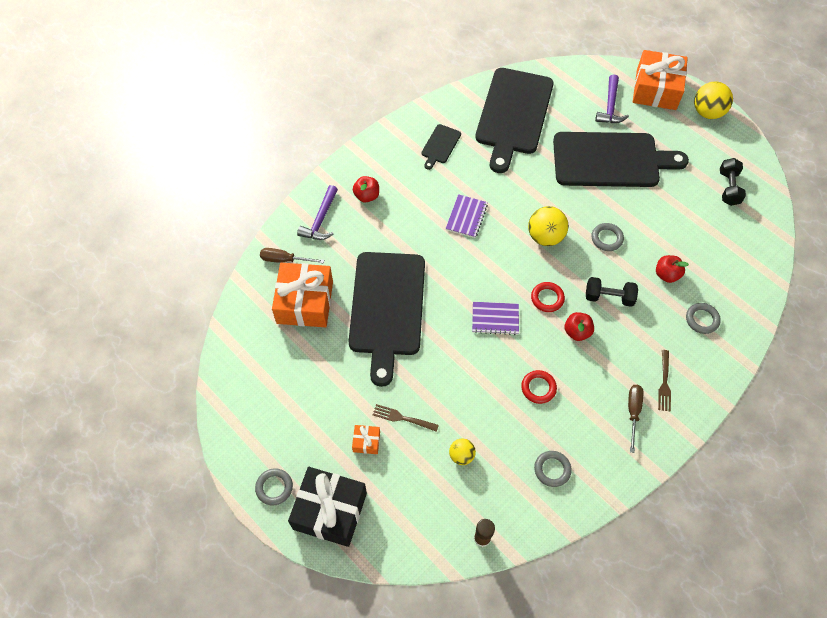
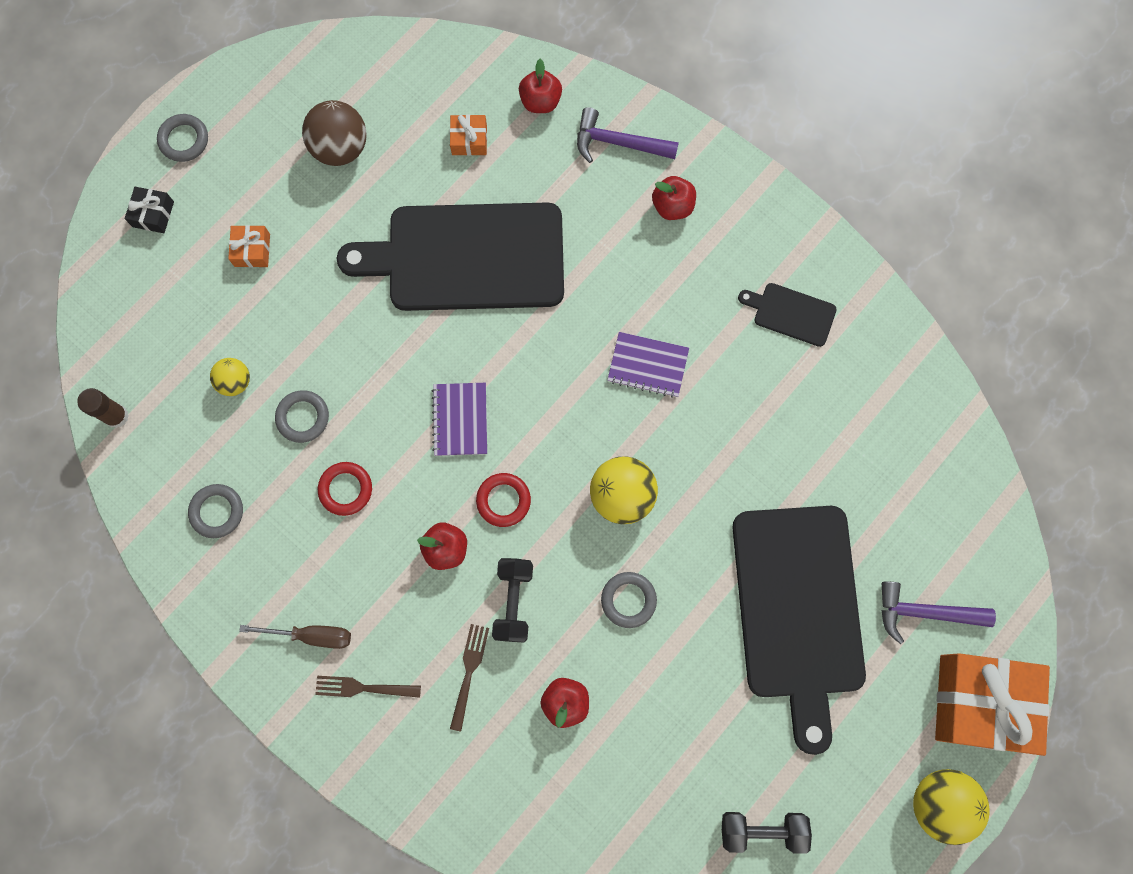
camera: 85 degrees right, 15 degrees up
(285, 260) = (540, 101): brown screwdriver -> red apple
(298, 381) = (340, 148): none -> brown ball
(305, 302) = (469, 140): orange gift -> orange gift, size x0.44
(330, 511) = (153, 214): black gift -> black gift, size x0.44
(403, 418) = (289, 296): brown fork -> brown fork (469, 673)
(513, 115) = (877, 434): black cutting board -> none
(702, 319) = (482, 758): grey ring -> grey ring (303, 417)

